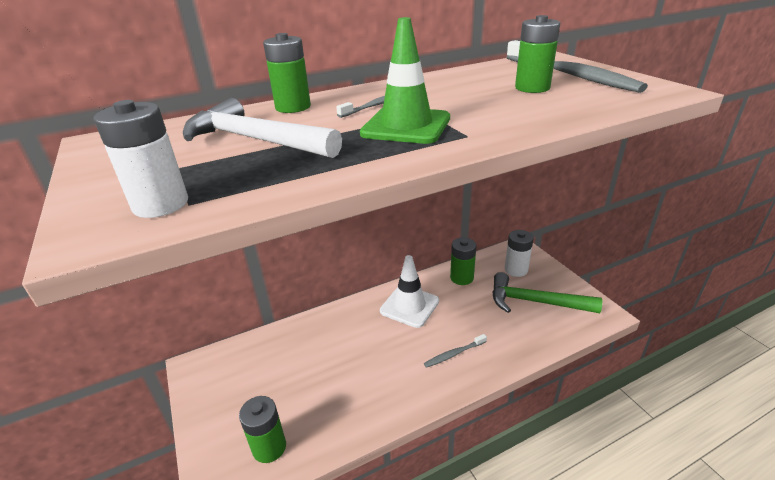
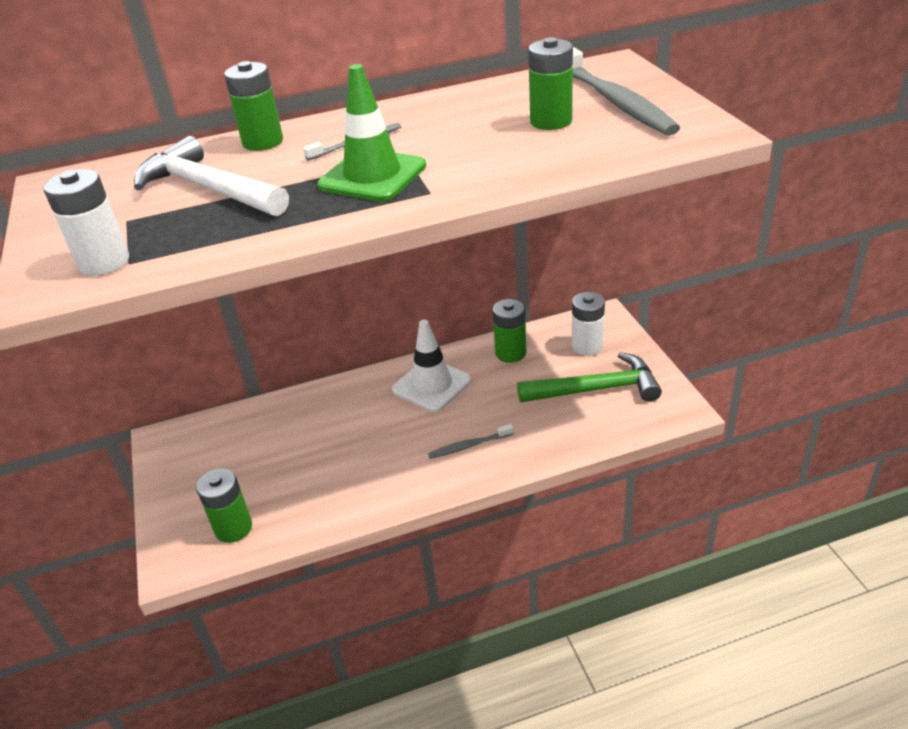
camera: 10 degrees right, 5 degrees up
(535, 302) = (596, 389): green hammer -> green hammer turned 150 degrees clockwise

